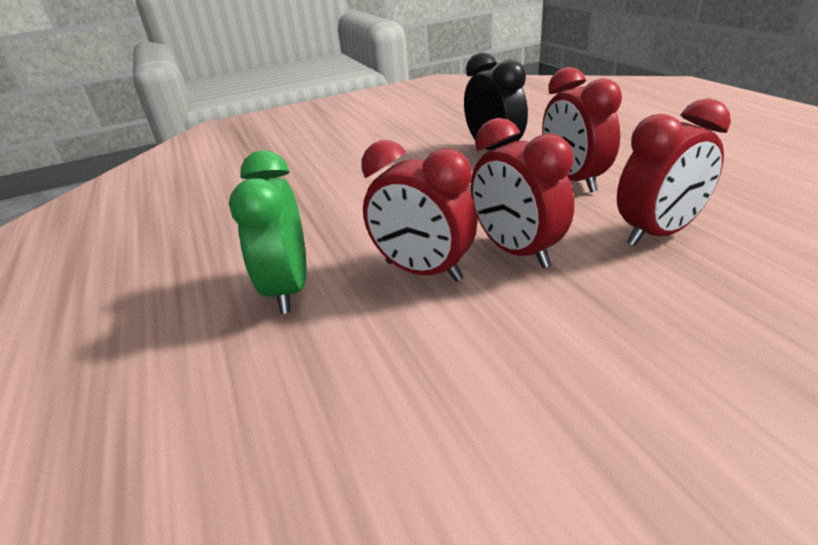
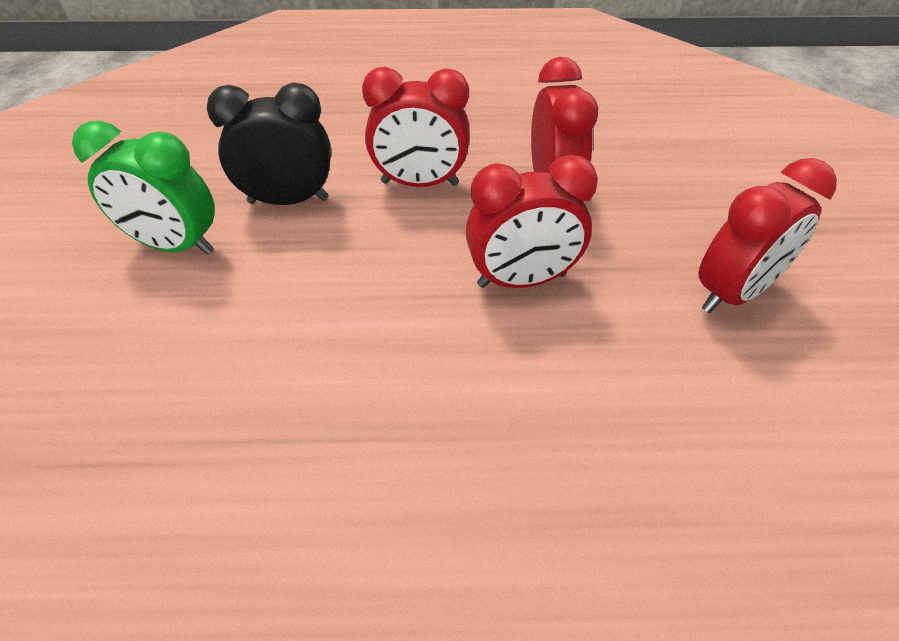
camera: 70 degrees left, 15 degrees up
(288, 289) = (467, 511): green clock -> green clock (175, 245)
(423, 271) = (510, 364): red clock -> red clock (732, 293)

